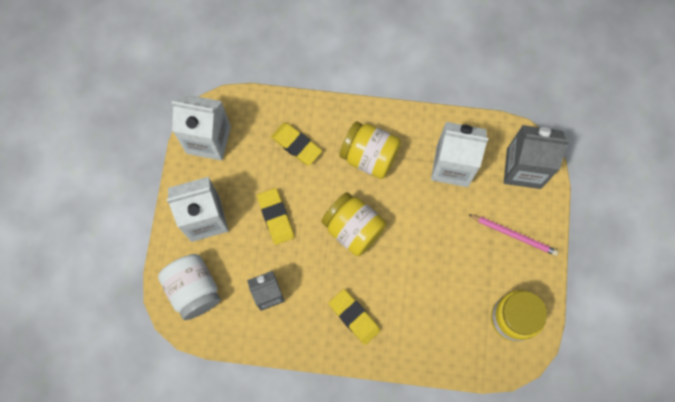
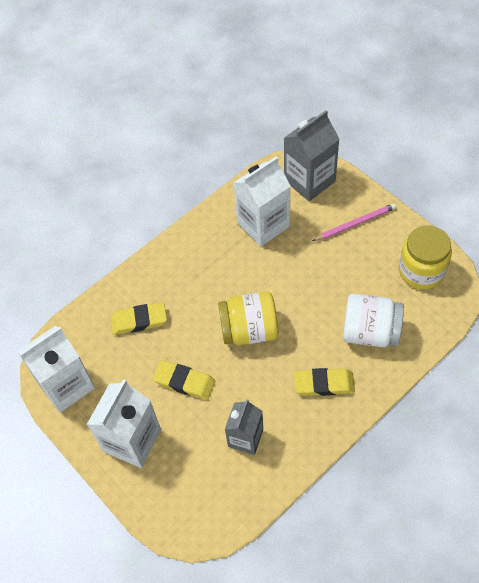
camera: 45 degrees left, 15 degrees down
(194, 290) = (186, 498): white jar -> white jar (370, 332)
(369, 156) = (201, 275): yellow jar -> none

